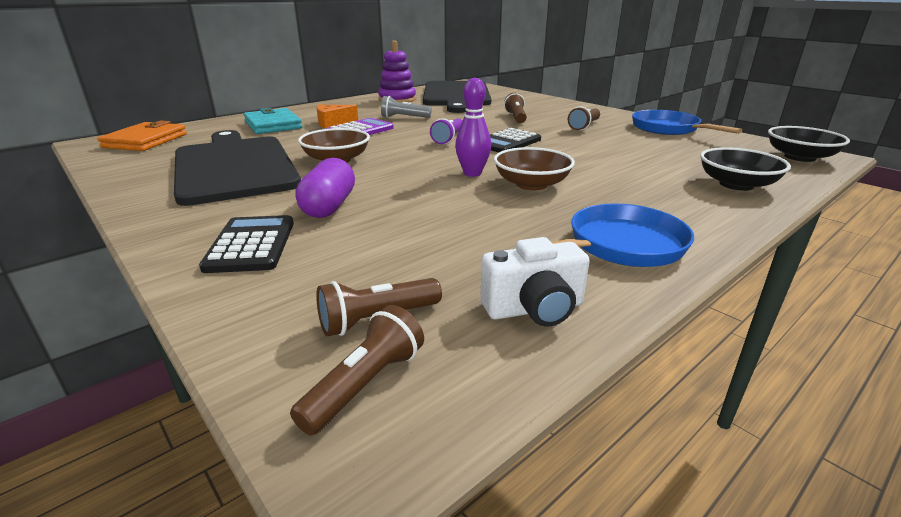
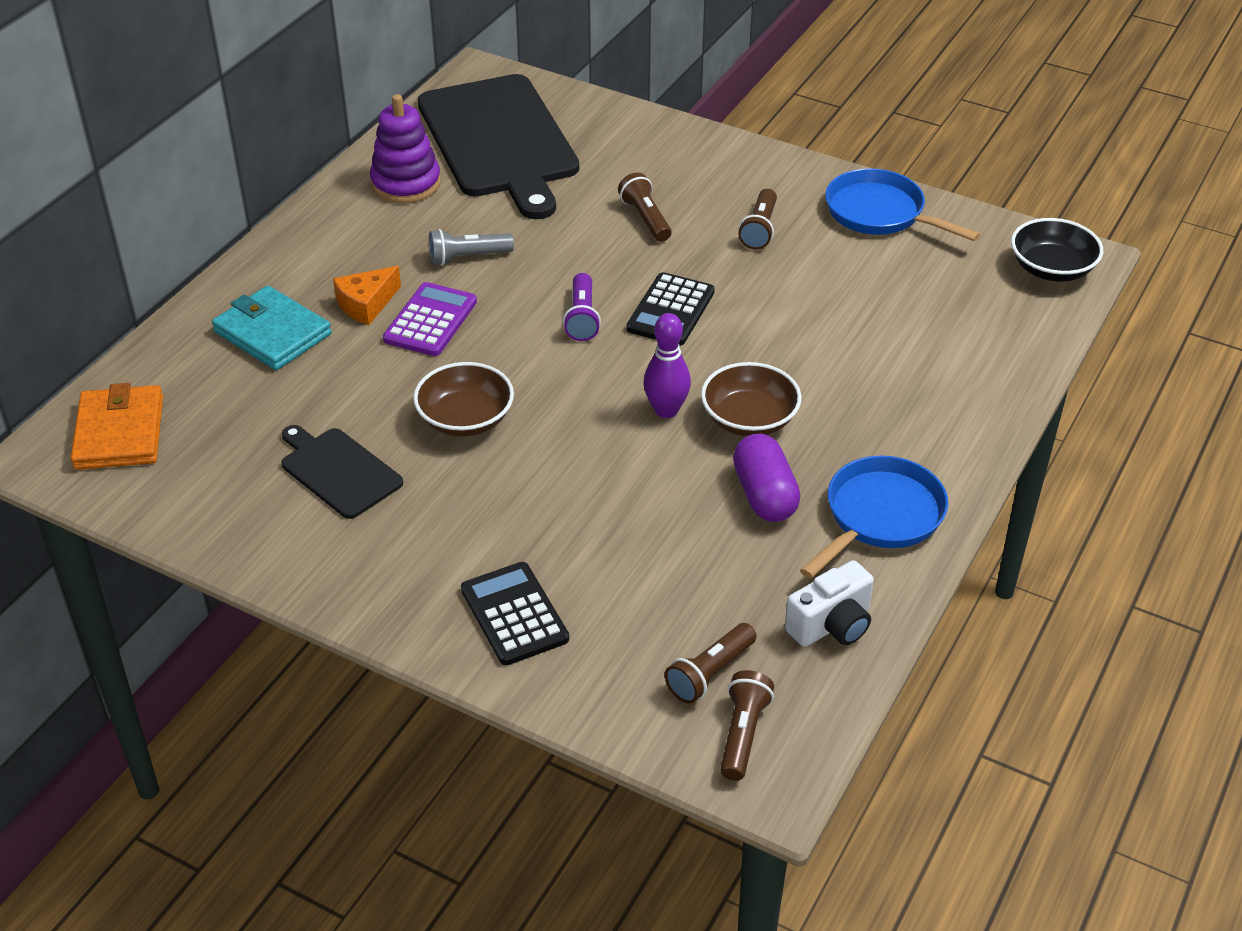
camera: 20 degrees left, 15 degrees up
(234, 166) = (338, 471): black cutting board -> black cutting board, size x0.49
(329, 206) = (541, 527): purple capsule -> purple capsule (764, 495)
(736, 184) = (980, 361): black bowl -> none

